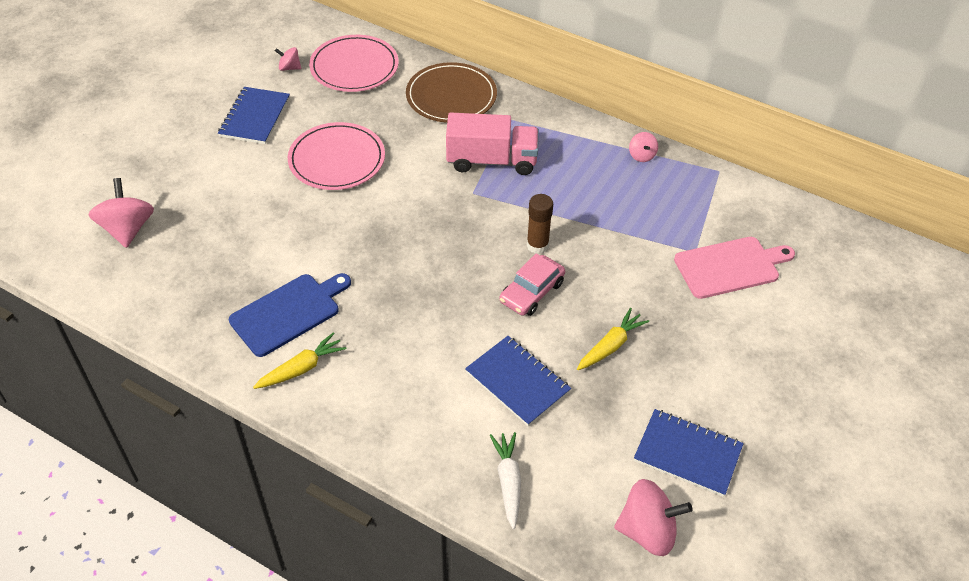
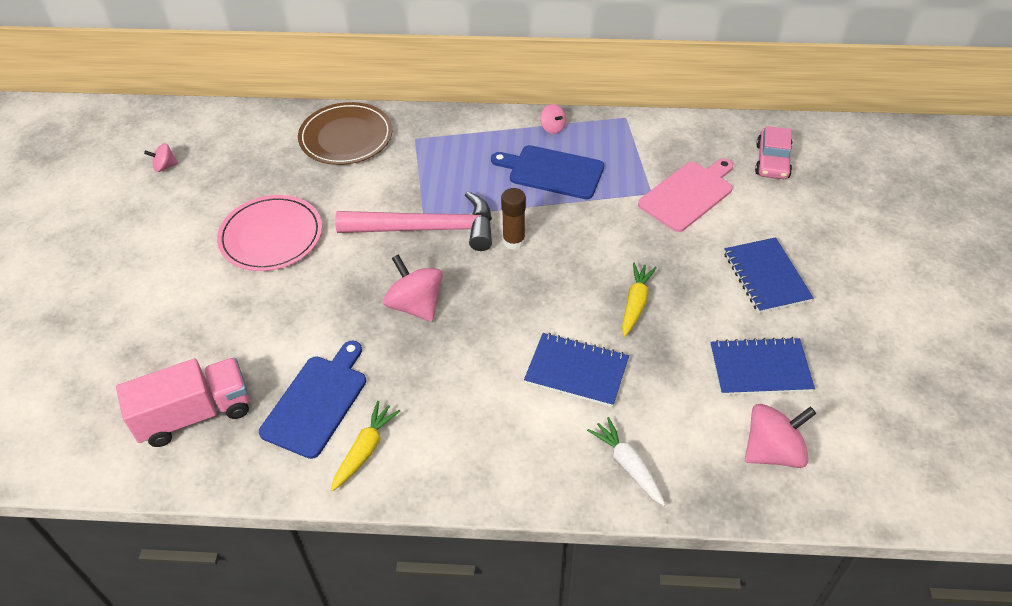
camera: 25 degrees left, 0 degrees up
(127, 229) = (88, 391): pink spinning top -> pink spinning top (415, 305)
(255, 117) = (159, 227): blue notebook -> blue notebook (766, 277)
(354, 67) = (232, 143): pink plate -> none
(469, 205) = (428, 229): none -> pink hammer
(491, 161) = (422, 182): pink truck -> pink truck (195, 414)
(531, 292) = (536, 285): pink car -> pink car (772, 161)
(614, 196) = (552, 171): none -> blue cutting board

